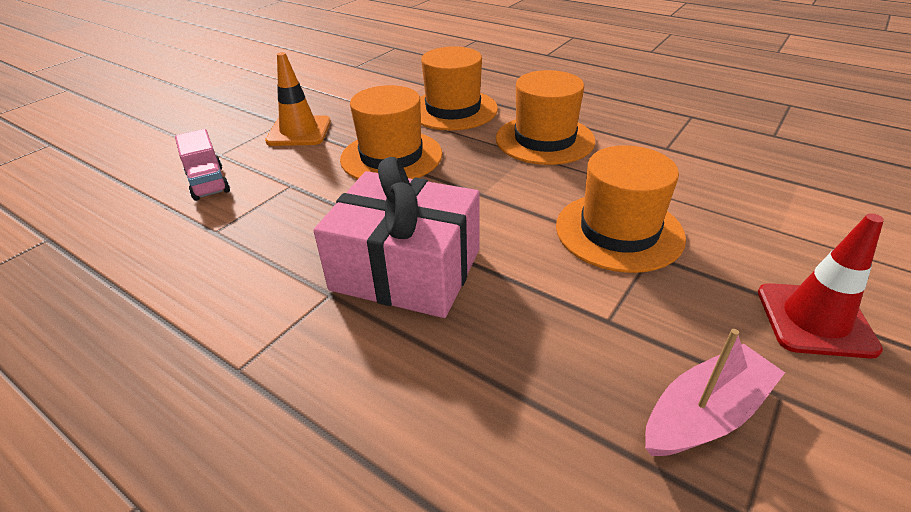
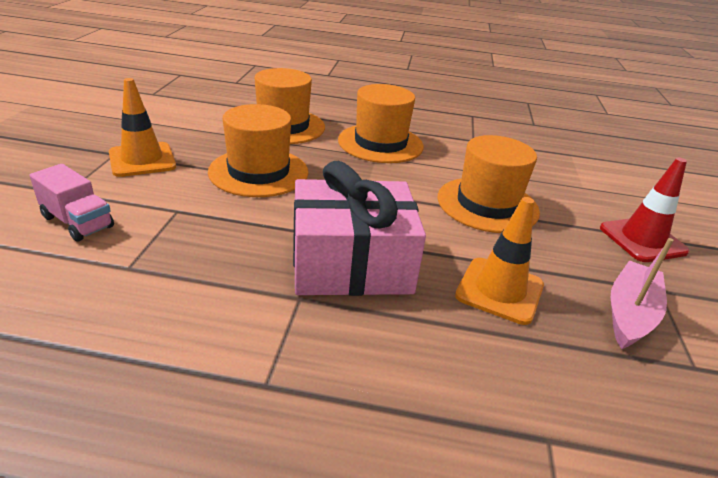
camera: 30 degrees left, 5 degrees down
(547, 338) = (499, 290): none -> orange traffic cone

